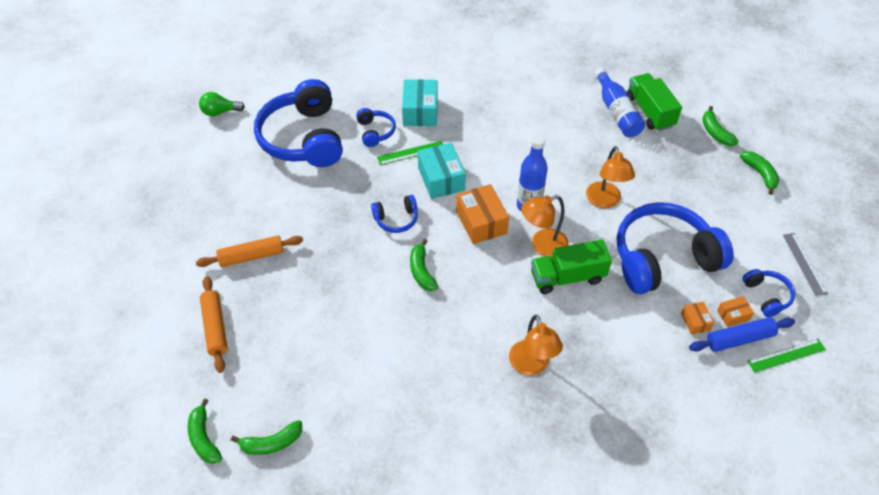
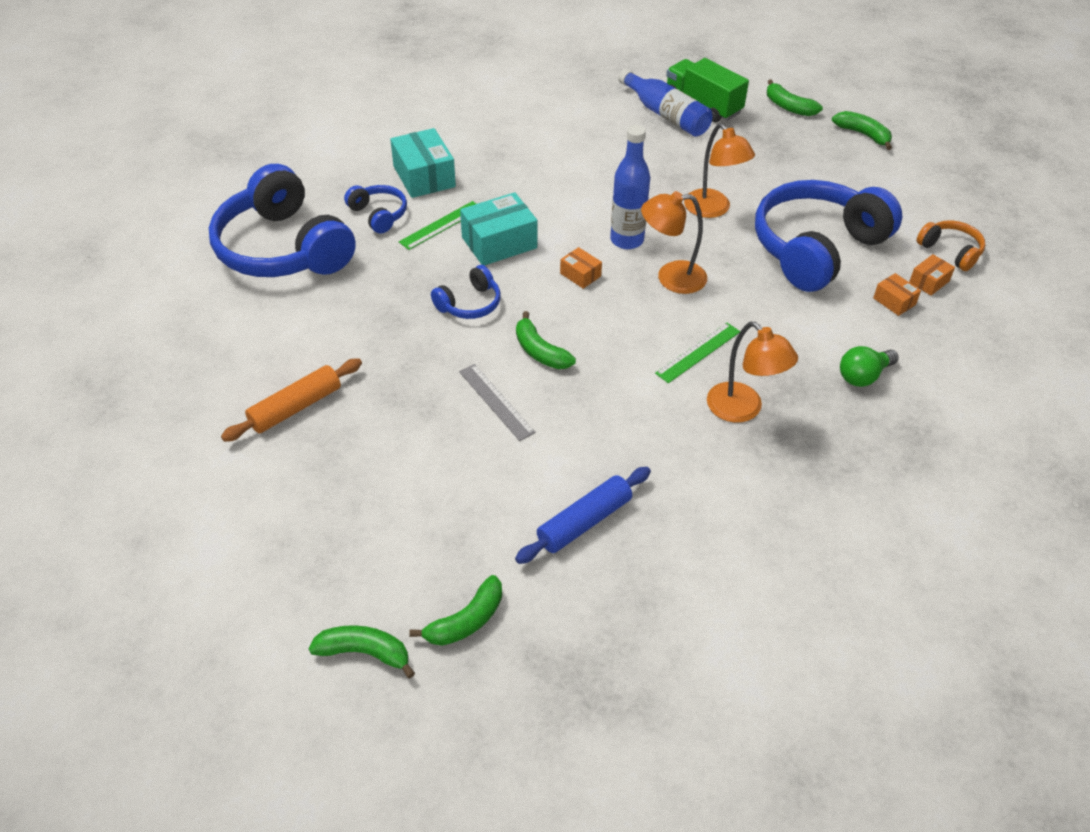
camera: 25 degrees left, 5 degrees down
(204, 438) = (364, 652): green banana -> green banana turned 150 degrees clockwise
(215, 327) = (296, 510): orange rolling pin -> none
(220, 112) = (140, 250): green light bulb -> green light bulb (863, 376)
(441, 179) = (499, 243): turquoise box -> turquoise box turned 75 degrees counterclockwise
(481, 222) = (580, 275): orange box -> orange box, size x0.52
(542, 246) = (671, 278): orange lamp -> orange lamp turned 45 degrees clockwise
(567, 277) = (722, 301): green truck -> none
(739, 339) = (951, 303): blue rolling pin -> blue rolling pin (584, 522)
(766, 296) = (950, 251): blue headphones -> orange headphones
(786, 355) = (1009, 303): green ruler -> green ruler (698, 352)
(804, 263) = (966, 208): grey ruler -> grey ruler (496, 401)

